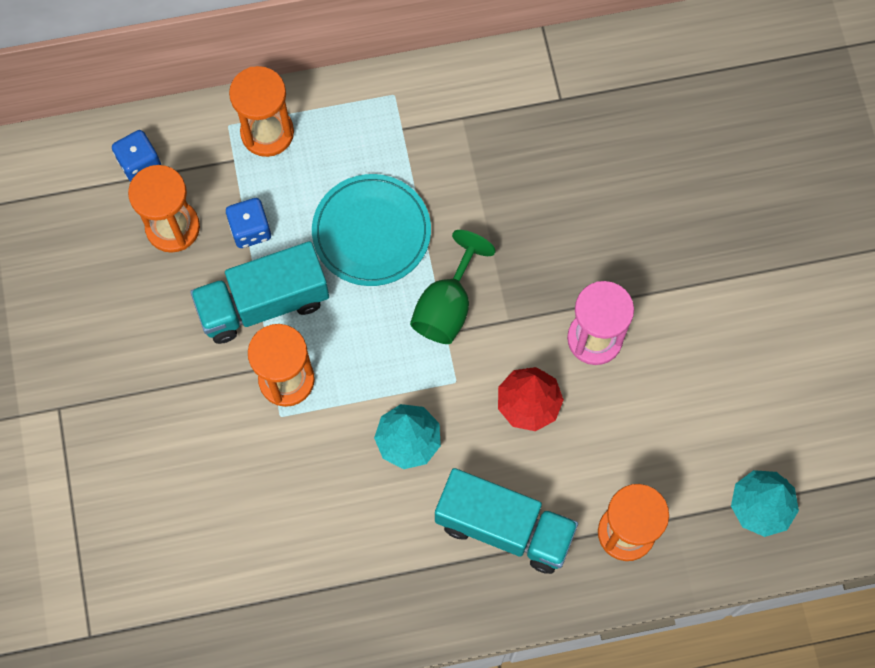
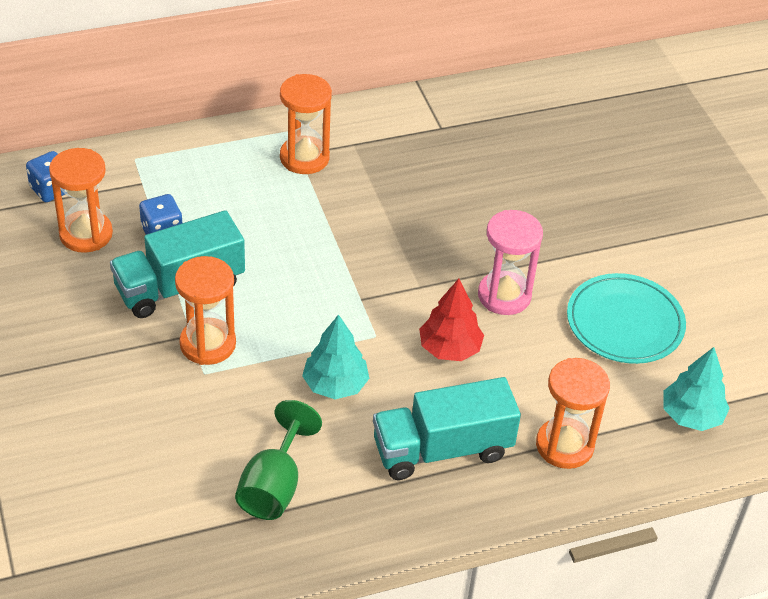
camera: 10 degrees left, 25 degrees down
(267, 133) = (172, 162): orange hourglass -> orange hourglass (304, 158)
(371, 232) = (279, 228): turquoise plate -> turquoise plate (624, 323)
(447, 306) = (359, 279): green goblet -> green goblet (274, 486)
(504, 527) = (442, 449): turquoise truck -> turquoise truck turned 150 degrees clockwise

